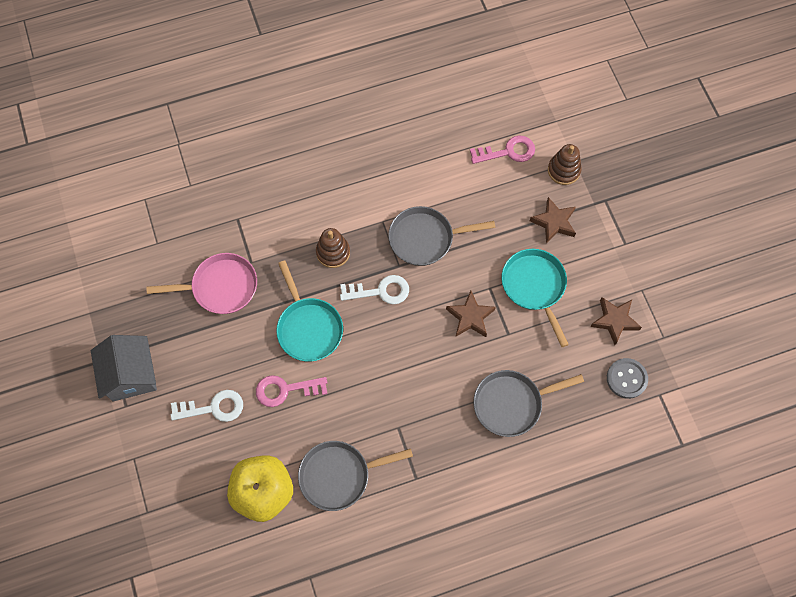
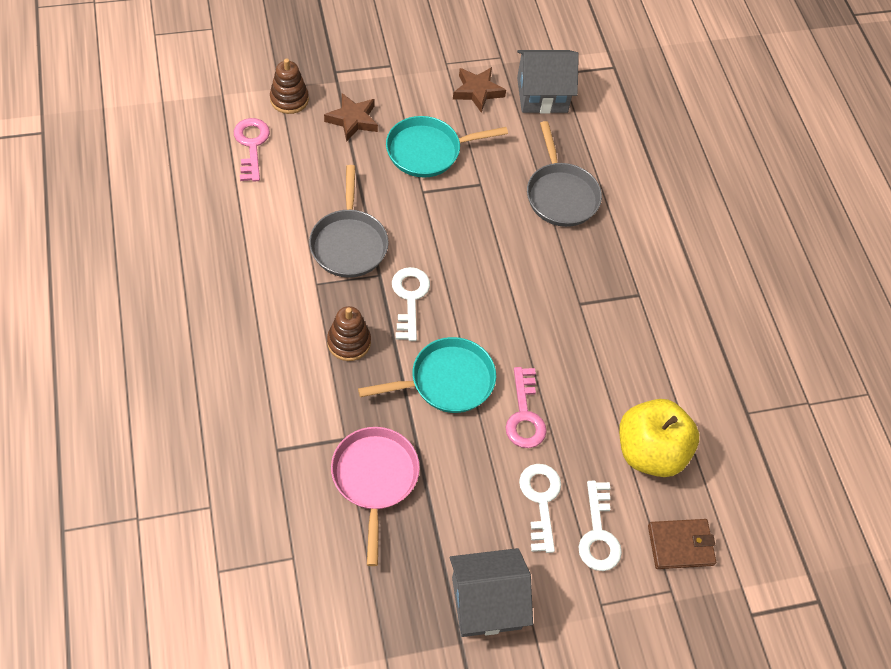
camera: 90 degrees left, 10 degrees down
(184, 519) = (680, 545): none -> brown wallet
(189, 453) = (598, 534): none -> white key
(339, 475) = (633, 369): grey pan -> none
(470, 317) = (455, 215): brown star -> none
(626, 379) = (542, 95): grey button -> grey house

